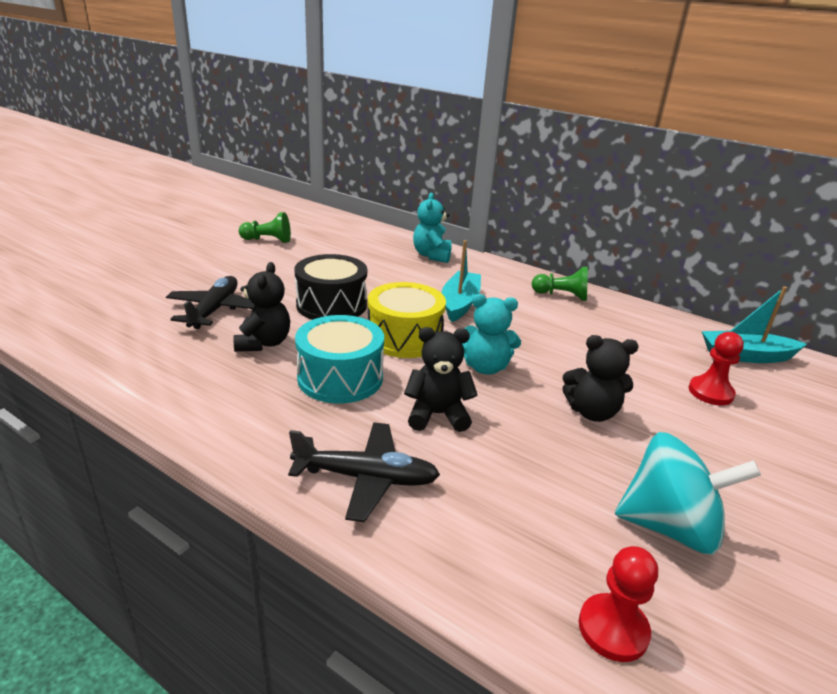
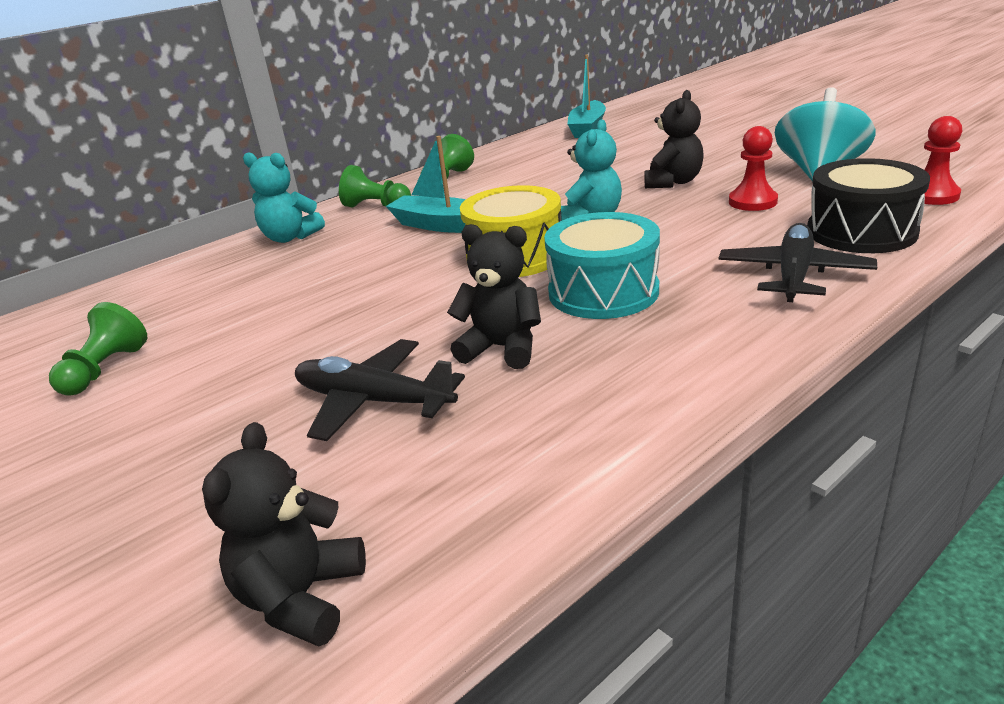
camera: 70 degrees left, 0 degrees up
(331, 305) = (405, 302): black drum -> black drum (861, 232)
(437, 415) = (680, 242): black teddy bear -> black teddy bear (301, 597)
(493, 275) = (376, 206): none -> green pawn
(710, 392) = (642, 144): red pawn -> red pawn (752, 202)

